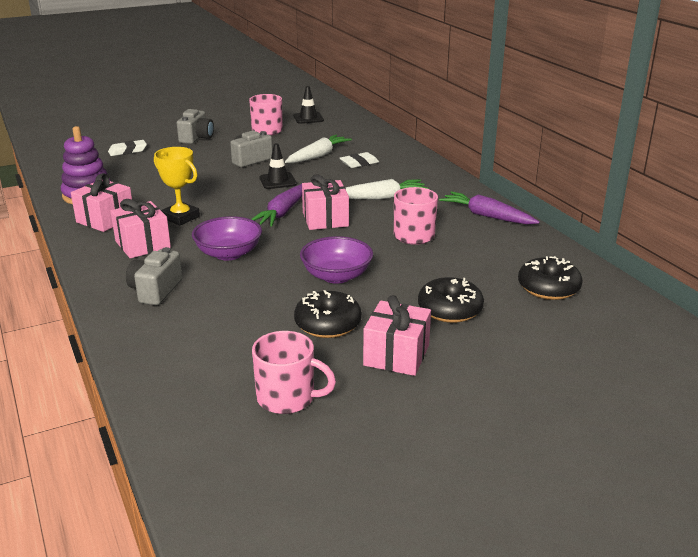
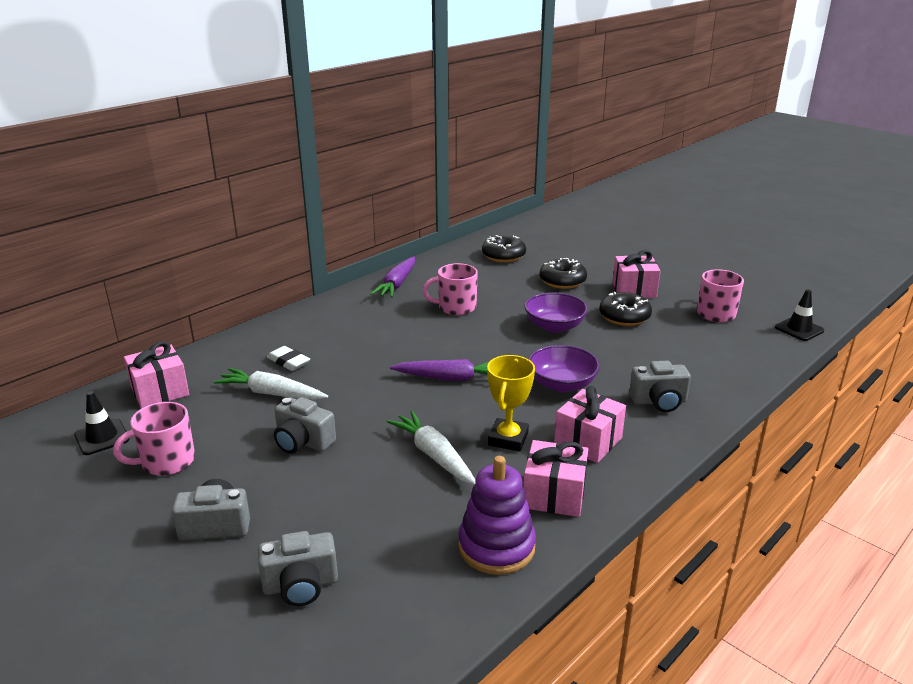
camera: 110 degrees left, 0 degrees up
(127, 151) = (301, 585): white eraser -> grey camera
(278, 181) = (367, 402): black traffic cone -> black traffic cone (799, 329)
(325, 219) = (452, 352): pink gift -> pink gift (160, 391)
(380, 198) = (383, 334): white carrot -> white carrot (434, 455)

